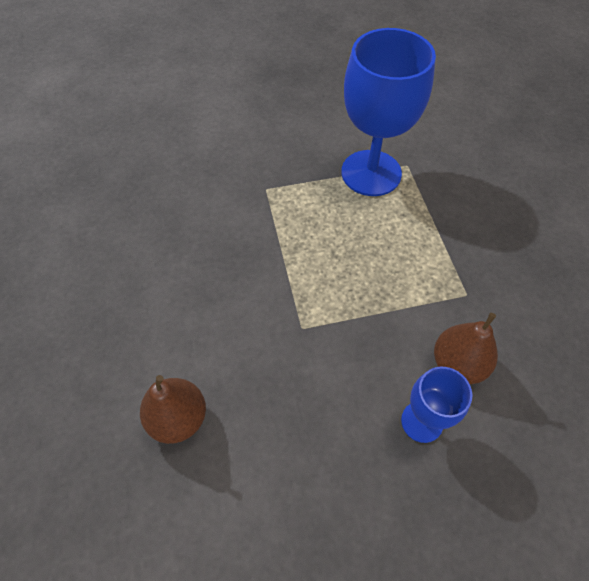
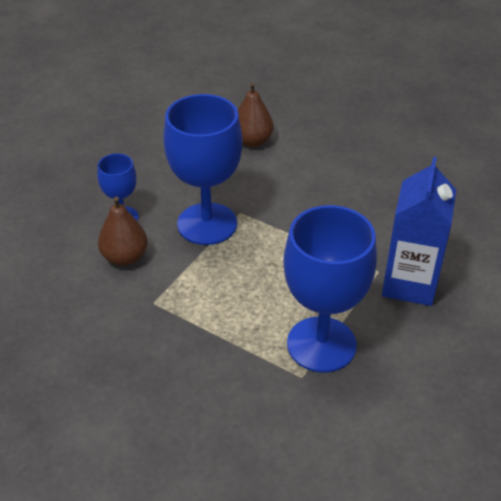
camera: 135 degrees right, 15 degrees down
(259, 165) = (409, 284): none -> blue carton
(346, 340) = (207, 224): none -> blue goblet

